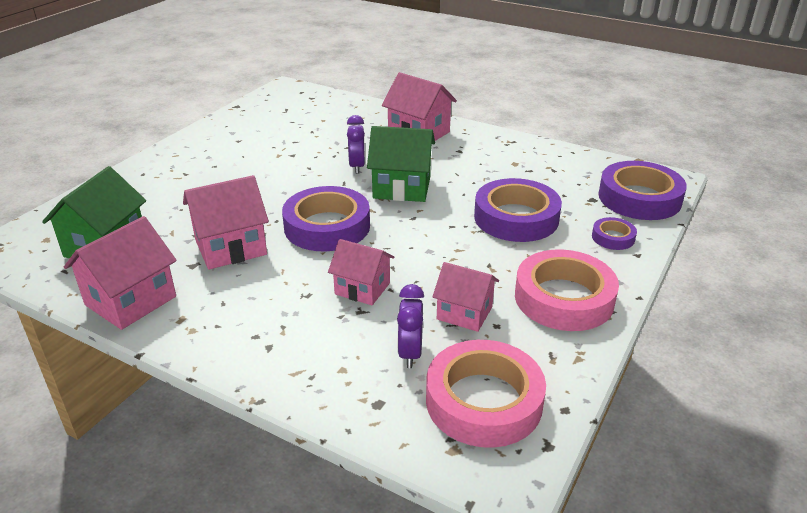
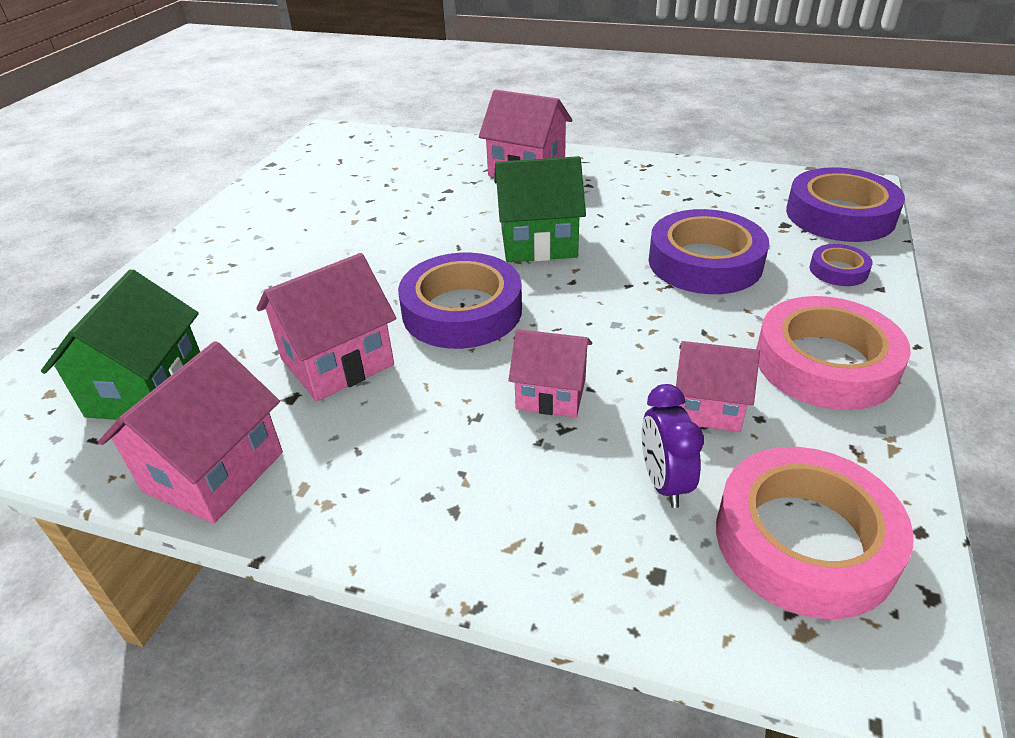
camera: 10 degrees left, 5 degrees up
(357, 166) = (466, 222): purple clock -> none

